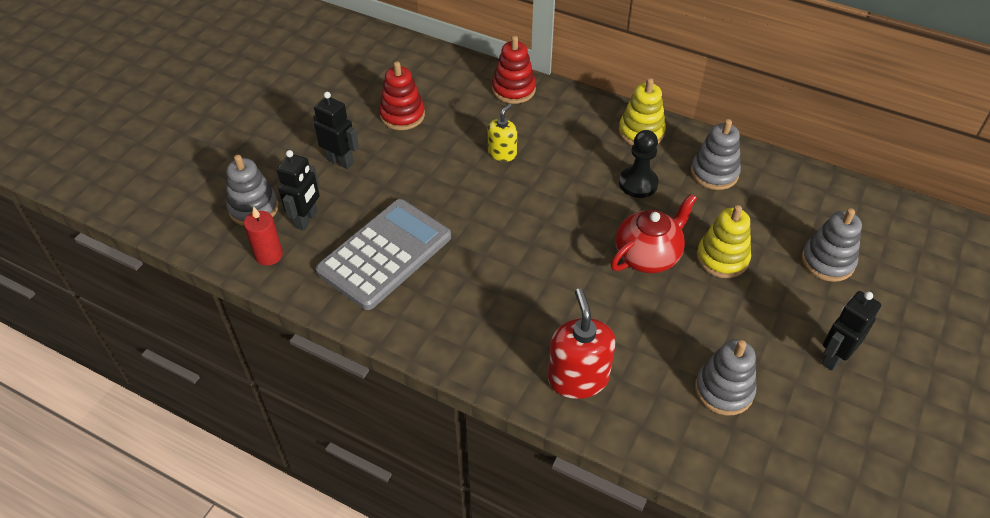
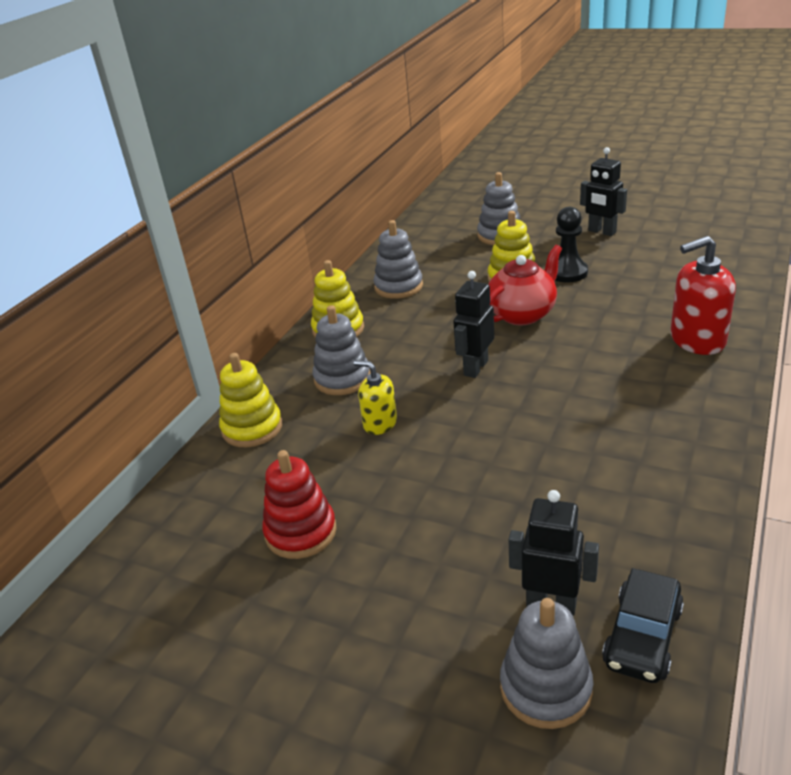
camera: 90 degrees left, 15 degrees down
(269, 255) = (642, 636): red candle -> black car
(340, 161) = (412, 589): black robot -> black robot (475, 368)
(385, 254) = (590, 502): grey calculator -> none
(513, 89) = (252, 428): red stacking toy -> yellow stacking toy
(638, 183) = (420, 326): black pawn -> black pawn (567, 272)
(648, 256) = (523, 314): red teapot -> red teapot turned 90 degrees clockwise
(724, 390) = (663, 272): grey stacking toy -> grey stacking toy (342, 378)

